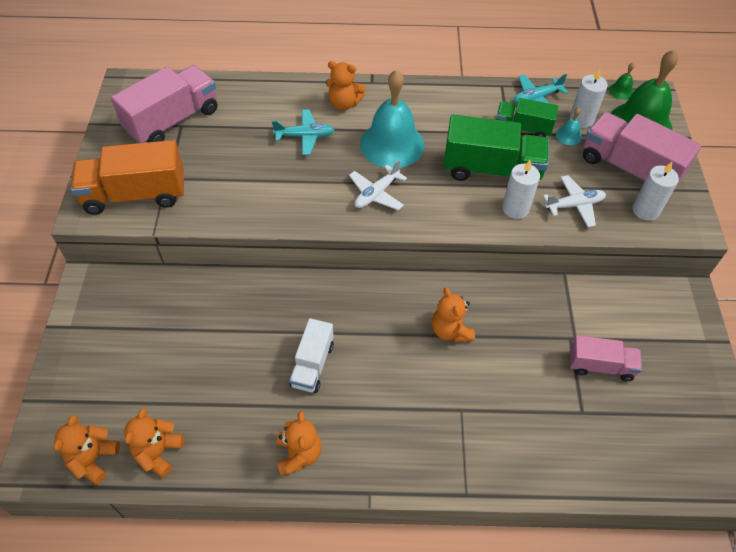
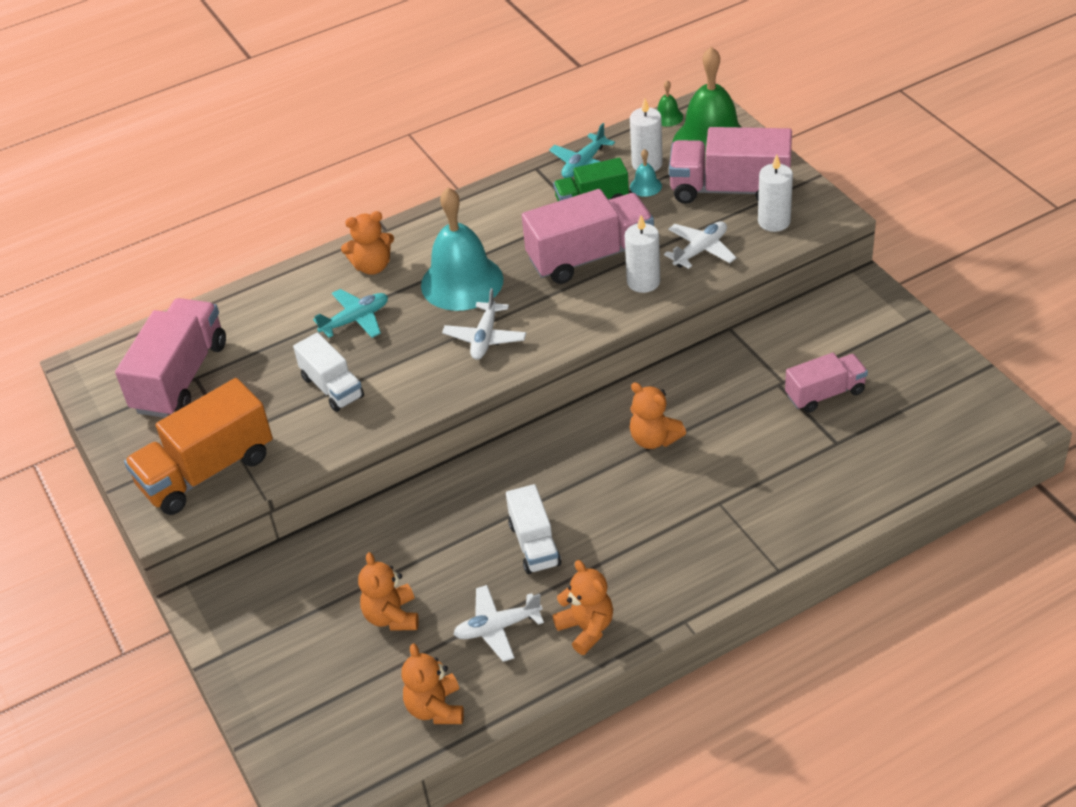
camera: 25 degrees left, 10 degrees down
(93, 459) = (369, 753): orange teddy bear -> orange teddy bear (392, 616)
(242, 415) = (497, 628): none -> white plane
(254, 177) = (332, 387): none -> white truck
(491, 170) = (590, 257): green truck -> pink truck

